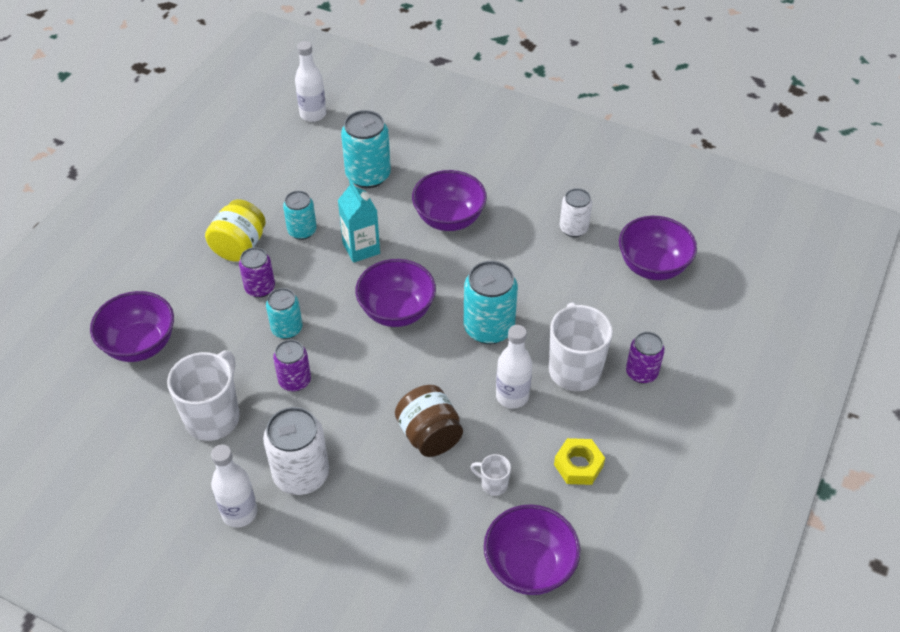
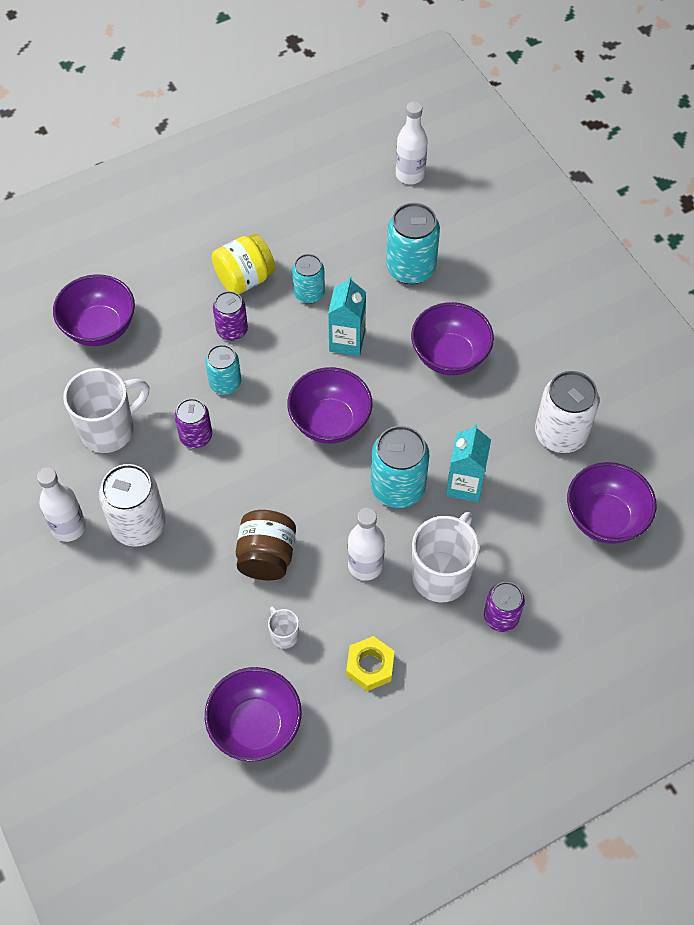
camera: 35 degrees right, 10 degrees up
(536, 299) = (465, 485): none -> turquoise carton
(573, 228) = (560, 434): white can -> white can, size x1.62

